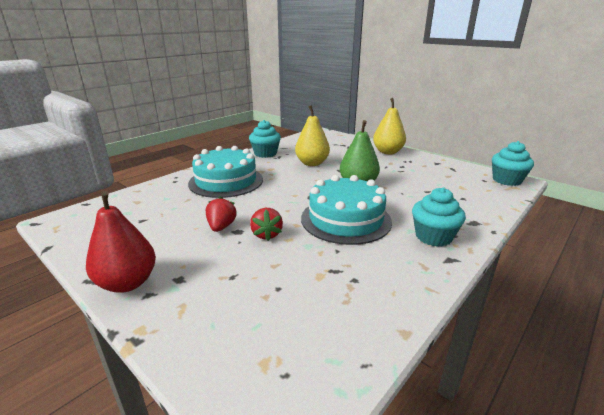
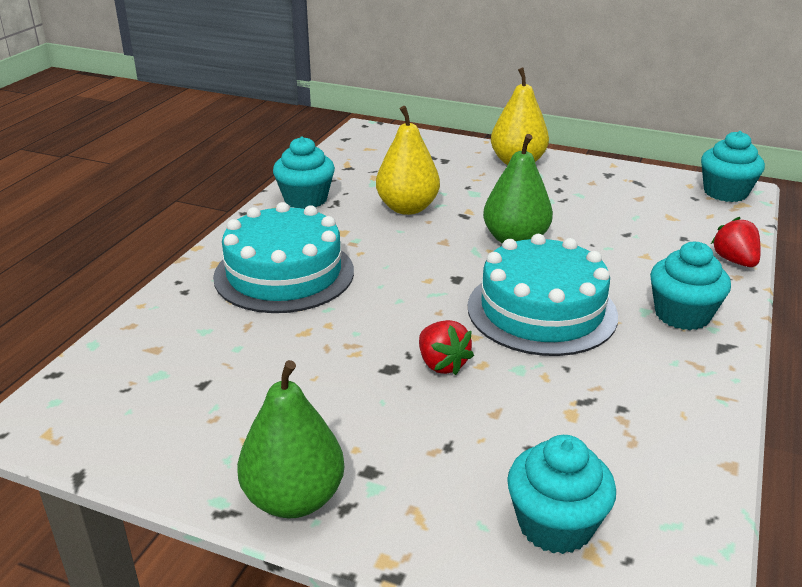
camera: 20 degrees left, 5 degrees up
(127, 283) = (294, 499): red pear -> green pear
(221, 227) = (357, 366): red strawberry -> red strawberry (734, 261)
(256, 337) = (555, 525): none -> turquoise cupcake

